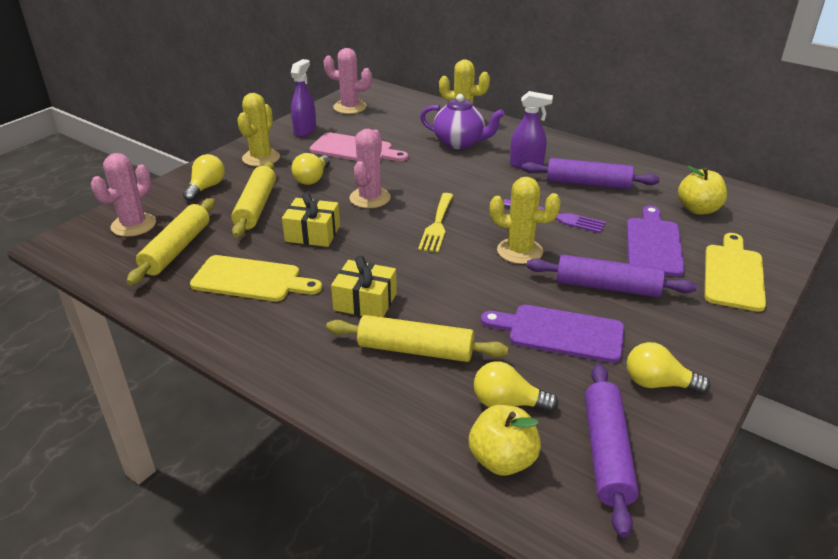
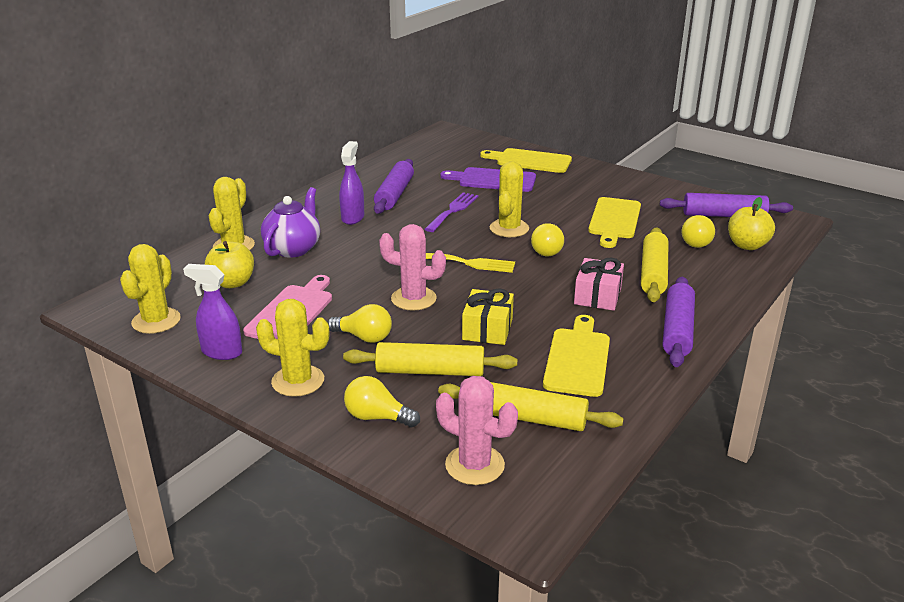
camera: 90 degrees left, 5 degrees down
(350, 107) = (156, 321): pink cactus -> yellow cactus
(365, 301) = (597, 296): yellow gift -> pink gift
(560, 333) = (614, 220): purple cutting board -> yellow cutting board
(607, 287) = (553, 201): purple rolling pin -> purple rolling pin (677, 330)
(658, 383) = (655, 196): yellow light bulb -> yellow light bulb (548, 250)
(698, 209) = (441, 160): yellow apple -> yellow apple (232, 283)

